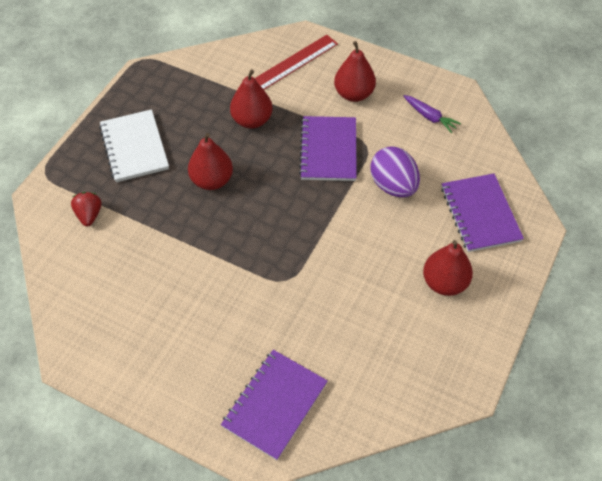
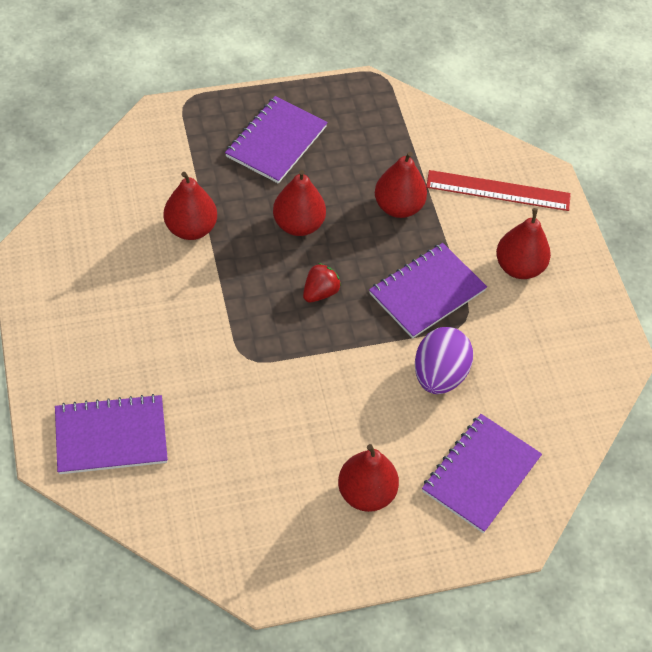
camera: 45 degrees right, 0 degrees up
(89, 215) = (174, 163): red strawberry -> red strawberry (320, 292)
(134, 147) = (276, 141): white notebook -> purple notebook
(153, 242) = (191, 228): none -> red pear
(430, 117) = (560, 352): purple carrot -> none

